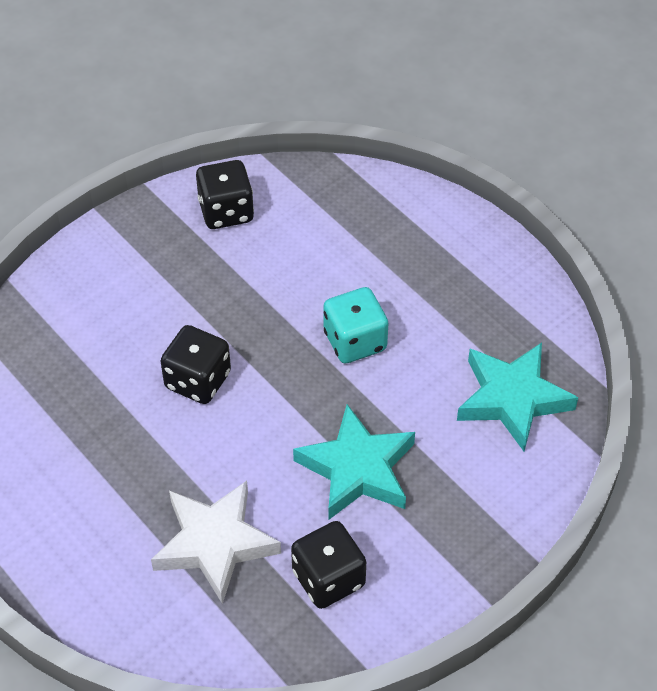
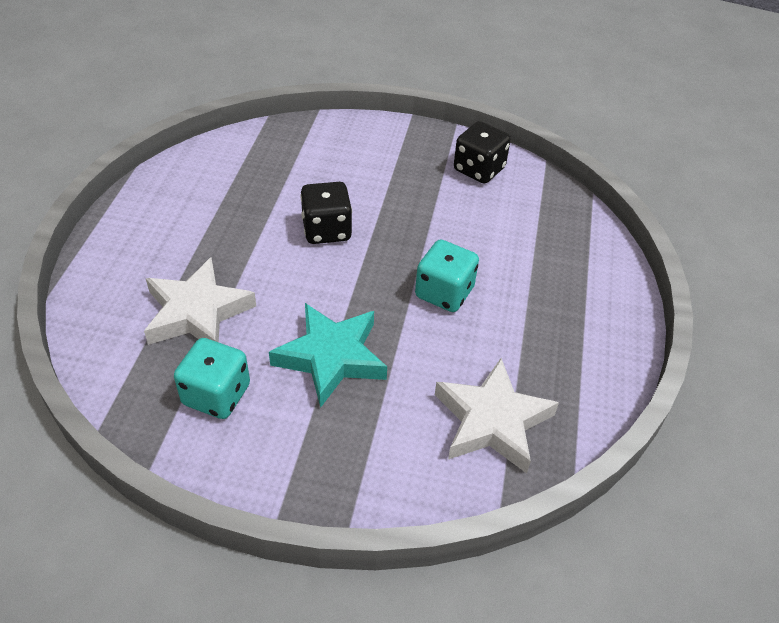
camera: 50 degrees right, 5 degrees down
(328, 578) = (216, 395): black dice -> turquoise dice
(512, 399) = (492, 421): turquoise star -> white star

